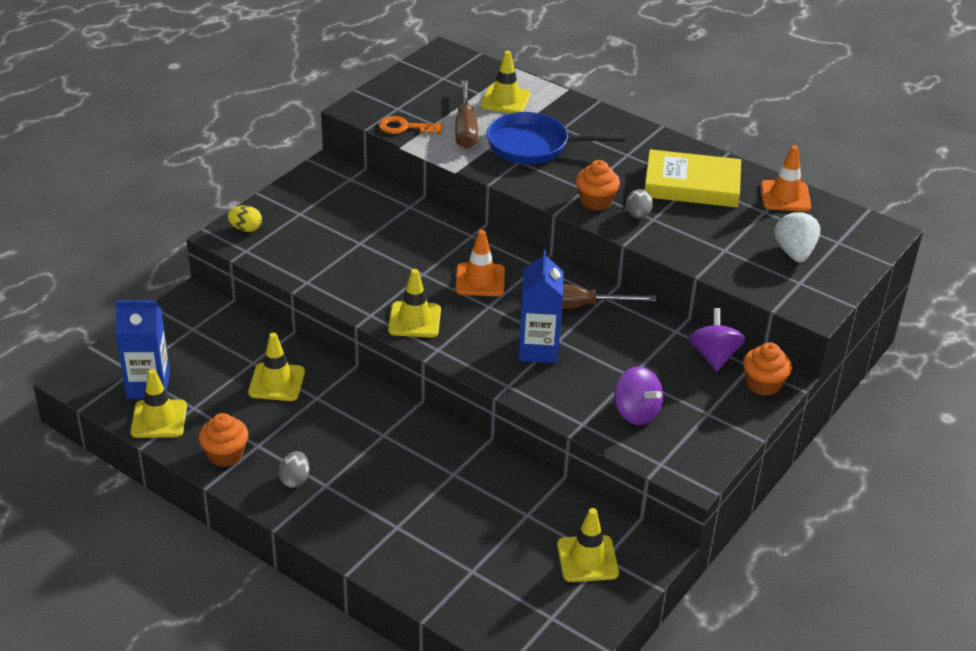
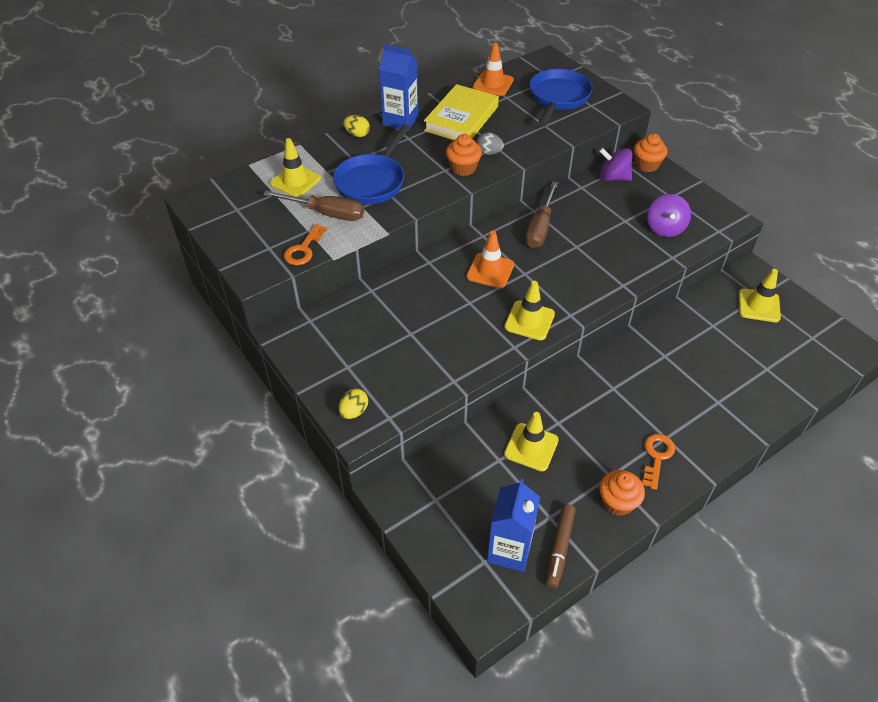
camera: 70 degrees left, 10 degrees up
(159, 419) = (559, 548): yellow traffic cone -> brown marker
(295, 479) = (657, 457): grey egg -> orange key
(538, 349) = (585, 259): blue carton -> blue carton (400, 121)
(610, 120) = (357, 134): none -> yellow egg
(636, 412) = (665, 228): purple spinning top -> purple spinning top turned 120 degrees clockwise
(794, 253) = (558, 98): white strawberry -> blue pan

